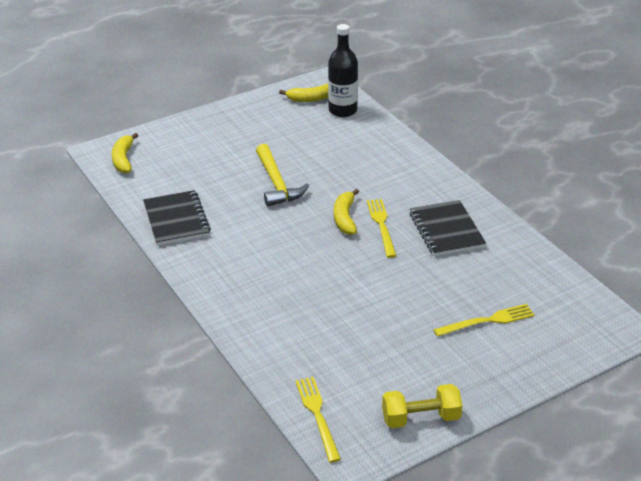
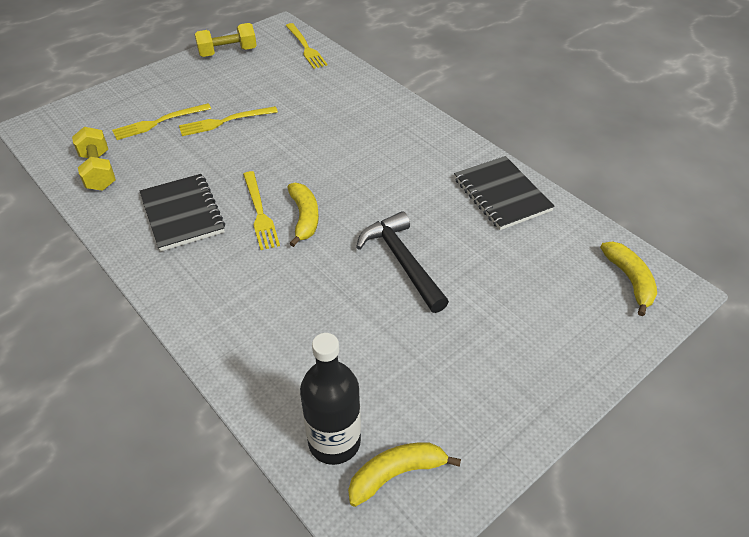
camera: 170 degrees right, 10 degrees up
(276, 183) = (402, 261): yellow hammer -> black hammer
(417, 314) = (225, 121): none -> yellow fork
(532, 274) = (98, 171): none -> yellow dumbbell

